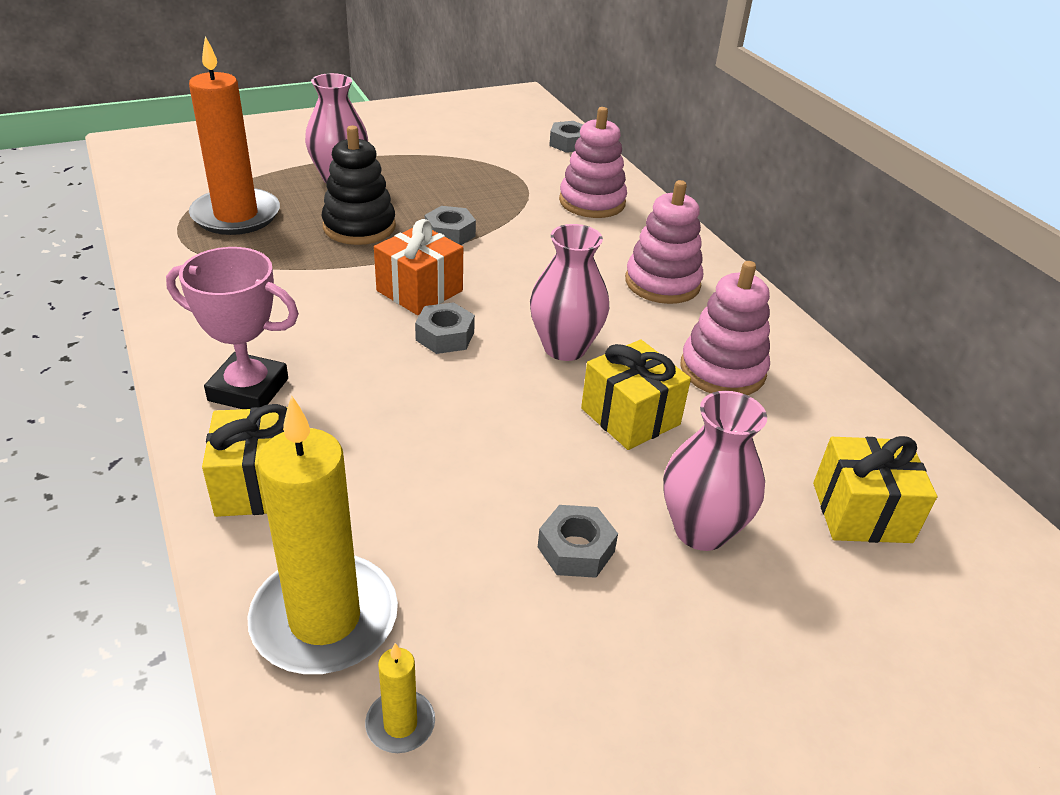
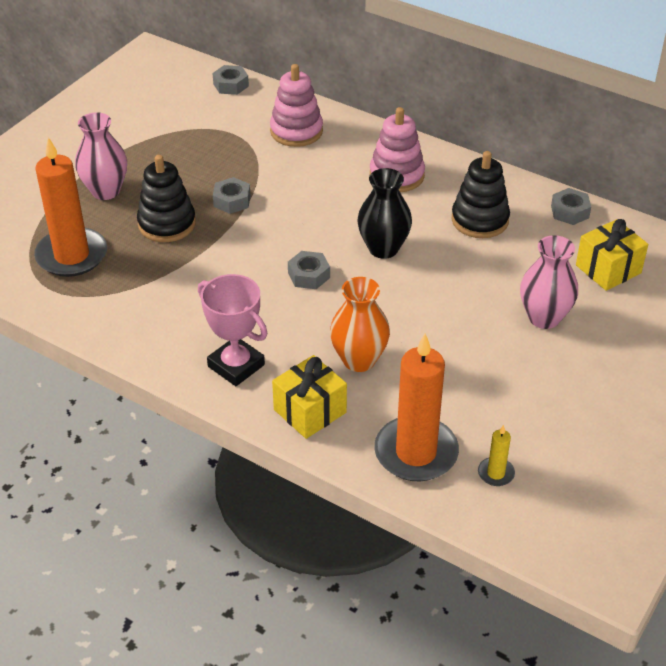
camera: 30 degrees left, 5 degrees up
(248, 390) = (236, 366): pink trophy -> pink trophy turned 60 degrees clockwise
(325, 619) = (416, 452): yellow candle -> orange candle
(392, 456) = (359, 360): none -> orange vase
(420, 291) = (260, 252): orange gift -> none
(565, 347) = (383, 248): pink vase -> black vase
(576, 549) = (496, 358): grey nut -> grey nut (569, 212)
(630, 416) = (457, 273): yellow gift -> none
(722, 370) = (480, 220): pink stacking toy -> black stacking toy

